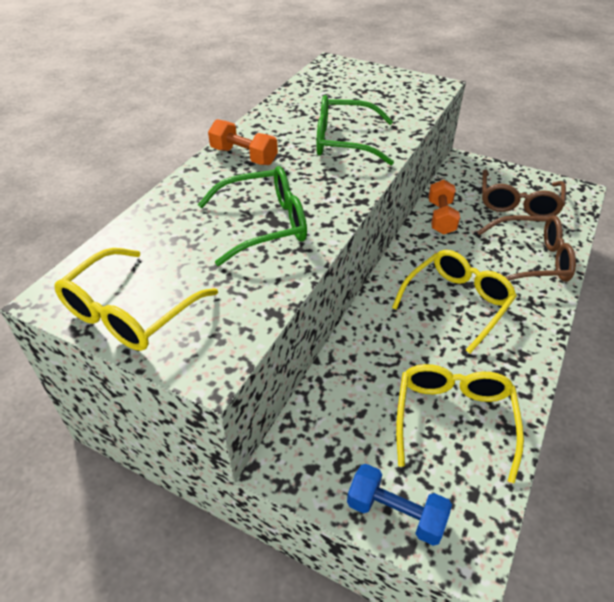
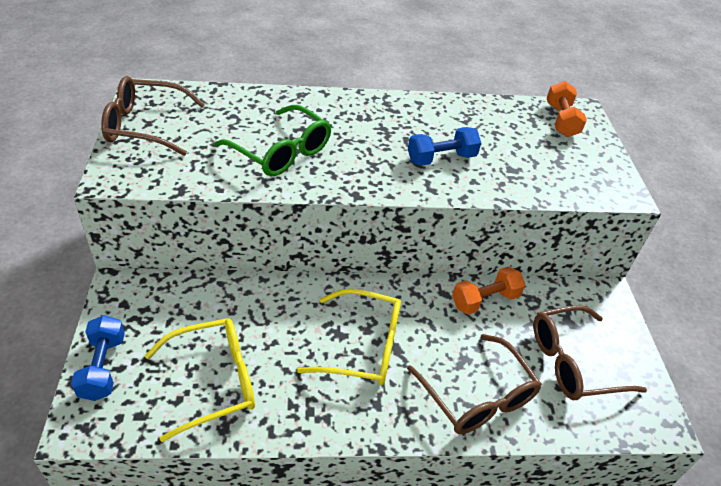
camera: 55 degrees right, 0 degrees up
(130, 312) = (145, 126): yellow glasses -> brown glasses
(244, 156) = (365, 111): orange dumbbell -> orange dumbbell (561, 120)
(343, 141) = (441, 158): green glasses -> blue dumbbell

